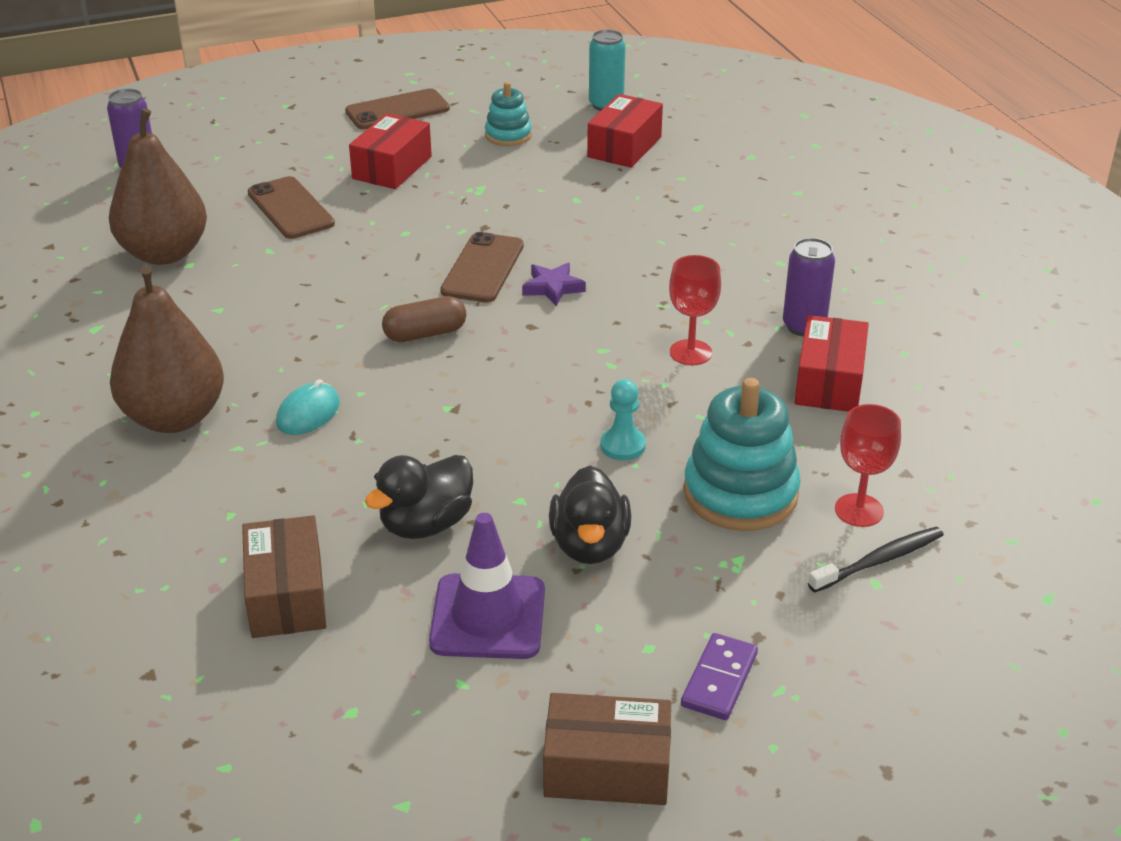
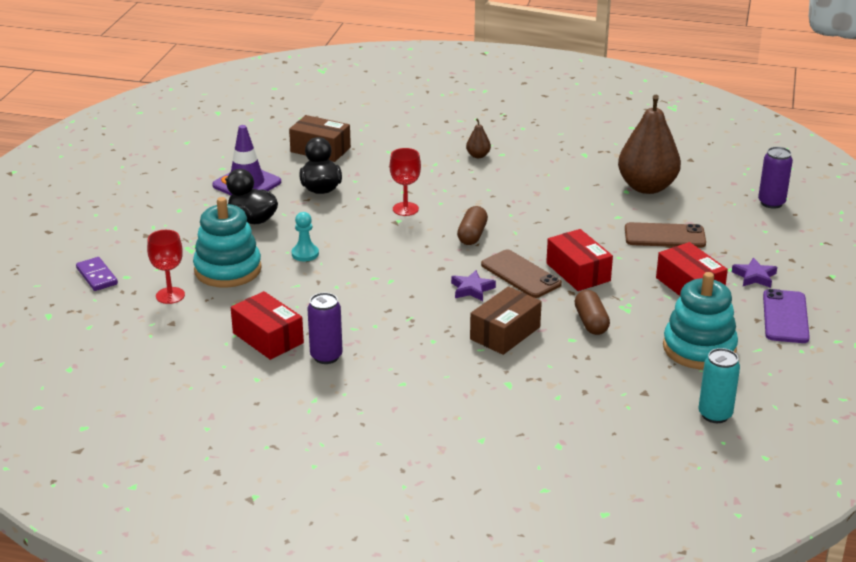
camera: 125 degrees right, 5 degrees down
(174, 417) = (478, 155): brown pear -> brown pear, size x0.42
(308, 413) = (440, 186): turquoise mouse -> none
(332, 140) = (754, 276): none -> purple star
(397, 110) = (785, 317): brown phone -> purple phone
(508, 135) = (699, 348): turquoise stacking toy -> turquoise stacking toy, size x1.76
(531, 199) = (591, 322): none -> brown capsule
(607, 768) = (141, 180): brown box -> brown box (505, 333)
(624, 147) = (631, 392): red box -> red box (578, 272)
(690, 352) = (352, 306): red goblet -> red goblet (405, 209)
(719, 679) = (140, 217): purple domino -> purple domino (97, 276)
(879, 561) = (135, 284): black toothbrush -> none

